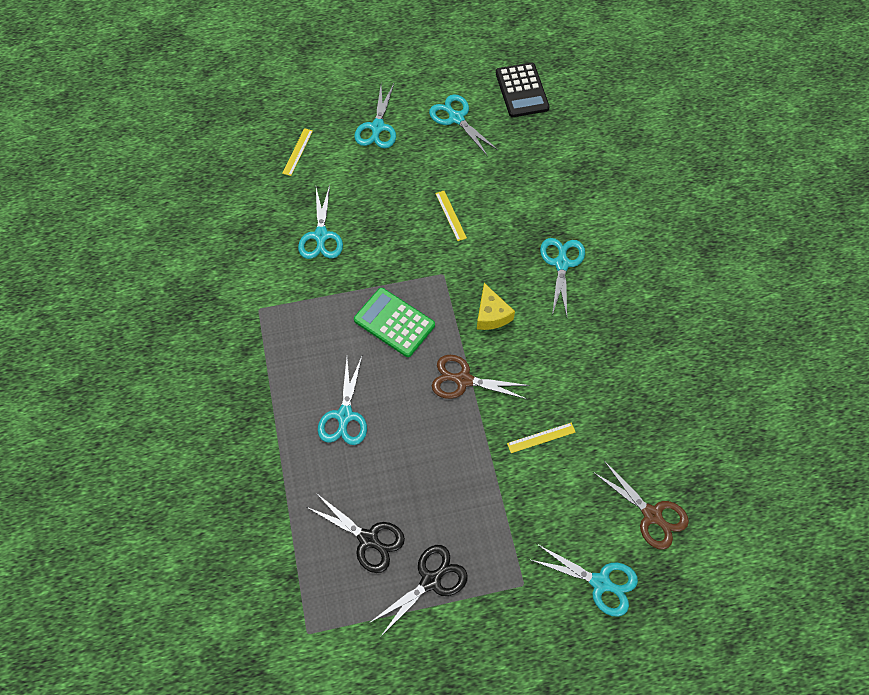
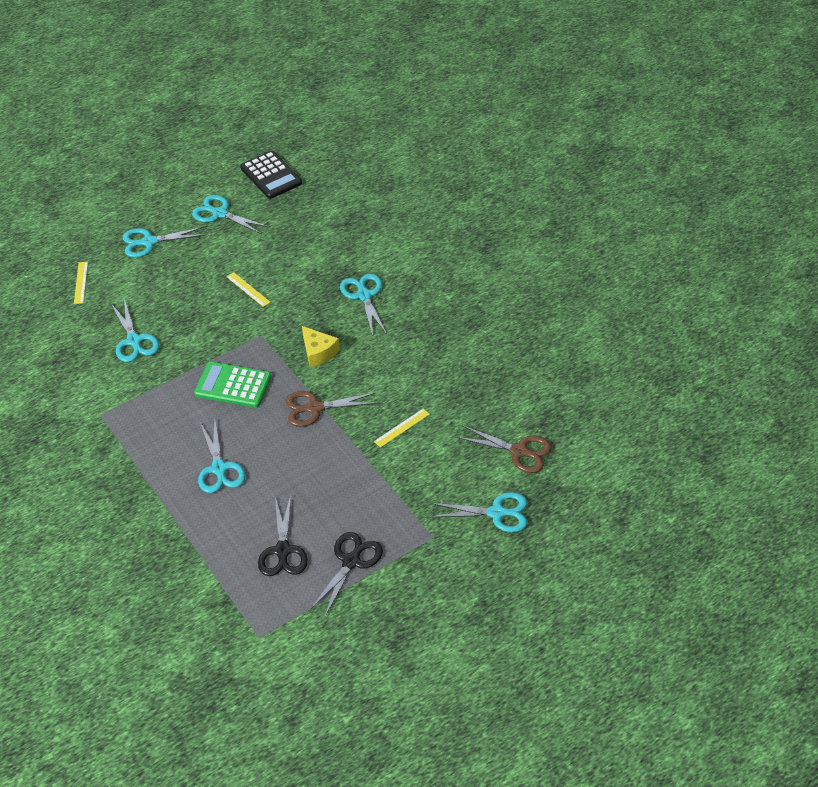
camera: 20 degrees left, 15 degrees down
(368, 539) = (283, 551): black scissors -> black scissors turned 75 degrees clockwise
(377, 127) = (149, 242): turquoise scissors -> turquoise scissors turned 90 degrees clockwise

